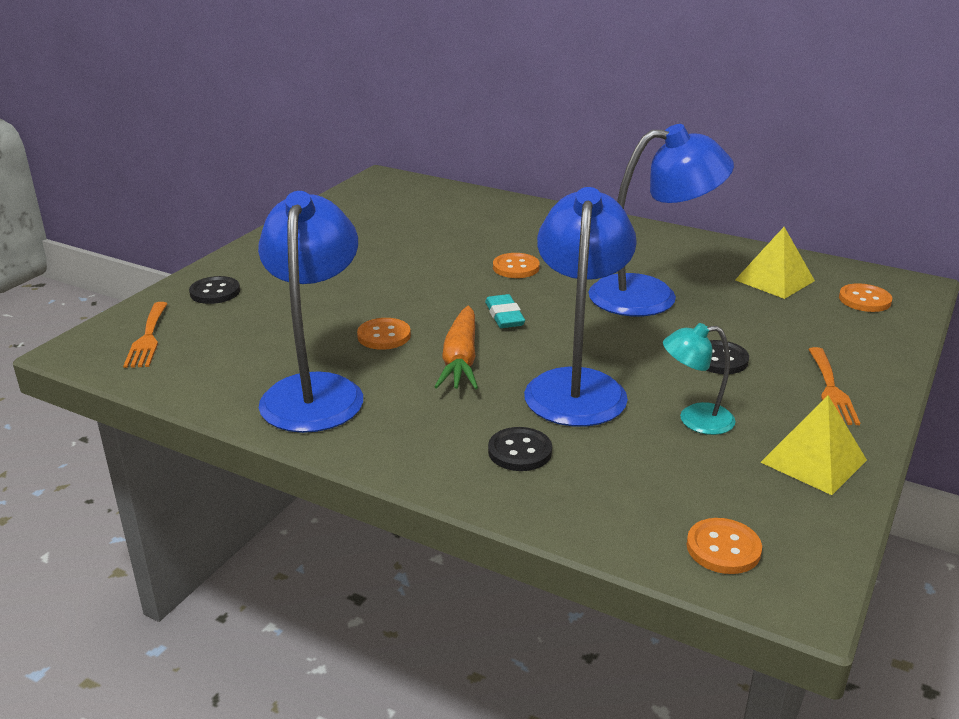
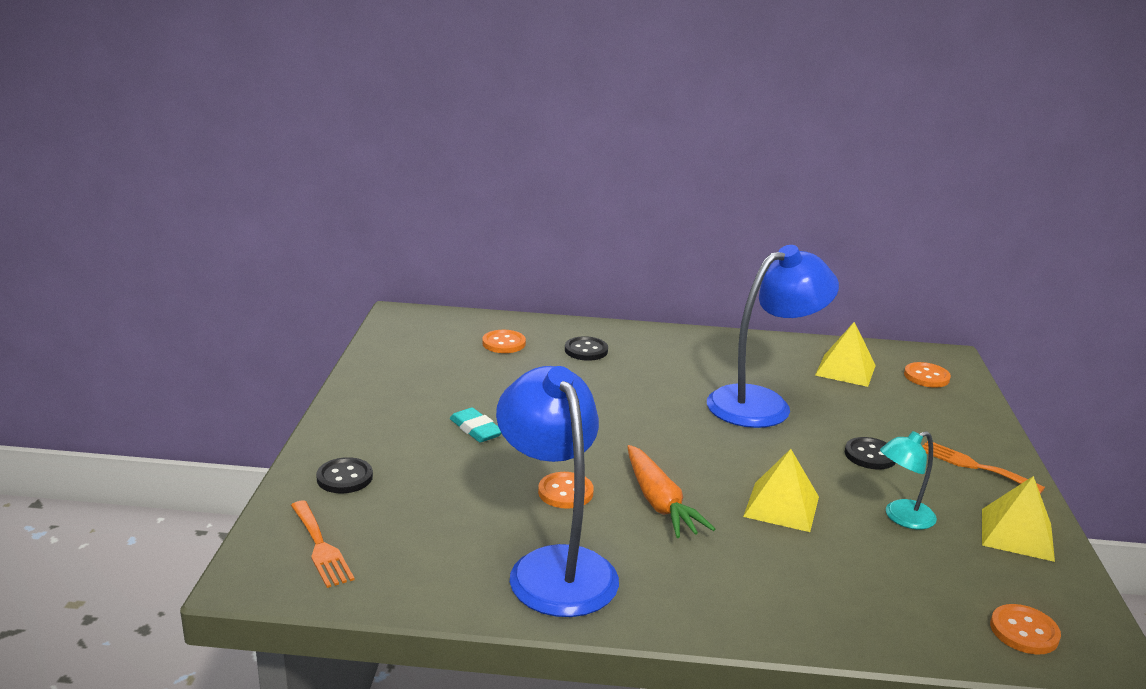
camera: 25 degrees left, 5 degrees down
(504, 316) = (657, 448): turquoise eraser -> turquoise eraser (476, 429)
(516, 267) = (621, 395): orange button -> orange button (504, 343)
(520, 451) = (793, 584): black button -> black button (586, 350)
(577, 385) = (781, 506): blue lamp -> yellow pyramid
(831, 390) = (974, 466): orange fork -> orange fork turned 150 degrees clockwise

